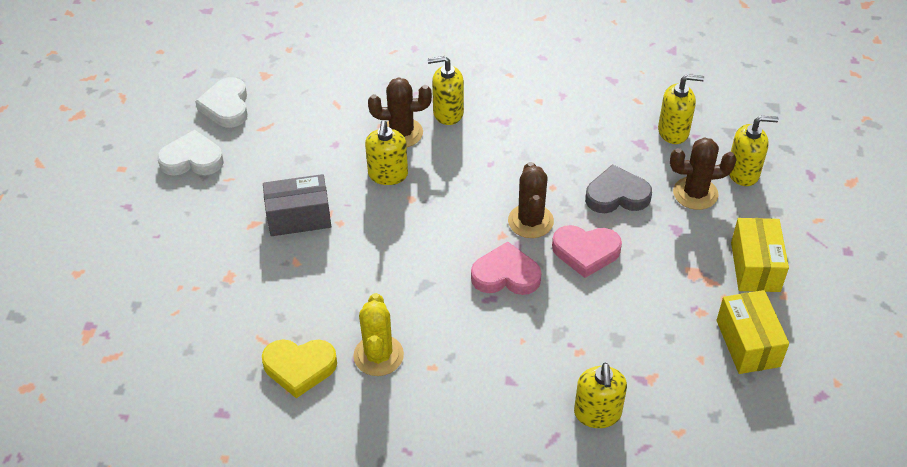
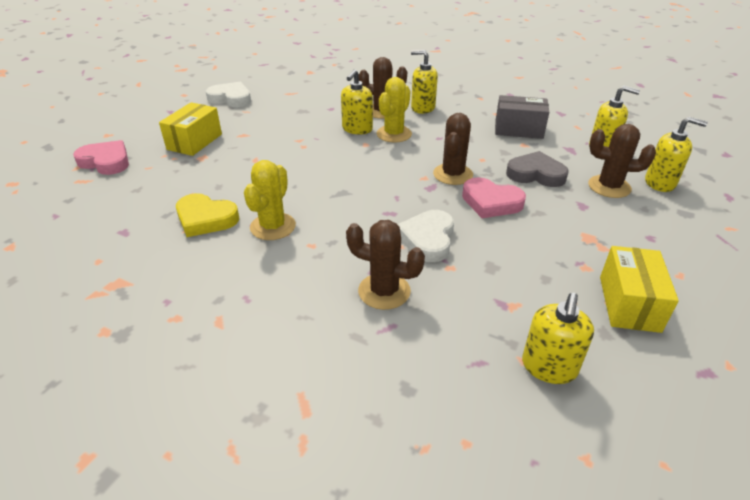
camera: 20 degrees right, 10 degrees down
(226, 106) = (273, 80): white heart -> white heart (428, 239)
(299, 217) = (277, 138): grey box -> grey box (518, 130)
(436, 172) = (394, 134): none -> yellow cactus
(506, 275) = (412, 201): pink heart -> pink heart (106, 162)
(531, 400) = (384, 291): none -> brown cactus
(597, 413) = (443, 319): yellow soap dispenser -> yellow soap dispenser (549, 367)
(755, 266) = (654, 247): yellow box -> yellow box (194, 142)

